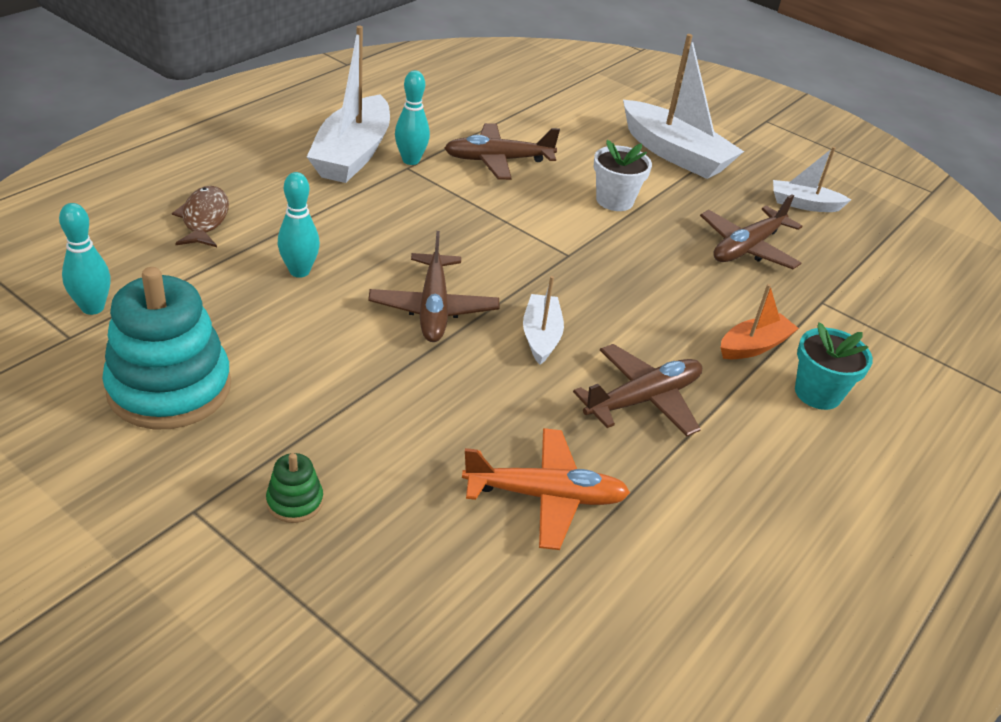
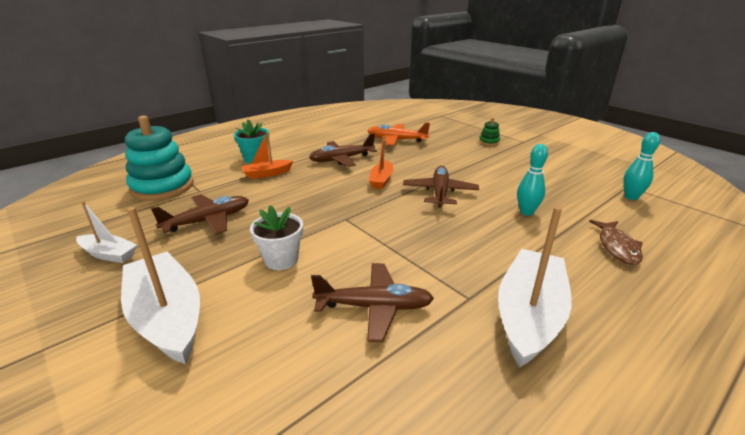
camera: 165 degrees left, 10 degrees down
(169, 388) = (560, 168): turquoise stacking toy -> turquoise stacking toy (162, 187)
(411, 160) = (466, 307): turquoise bowling pin -> none
(541, 336) = (381, 180): white boat -> orange boat

